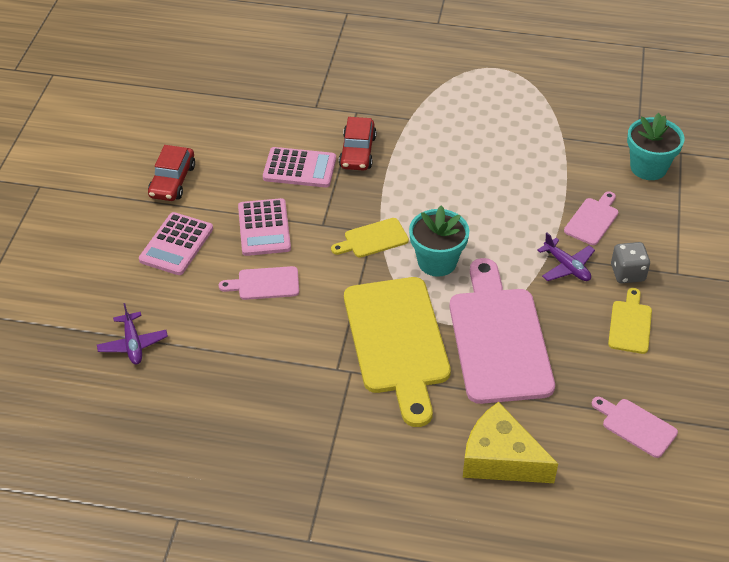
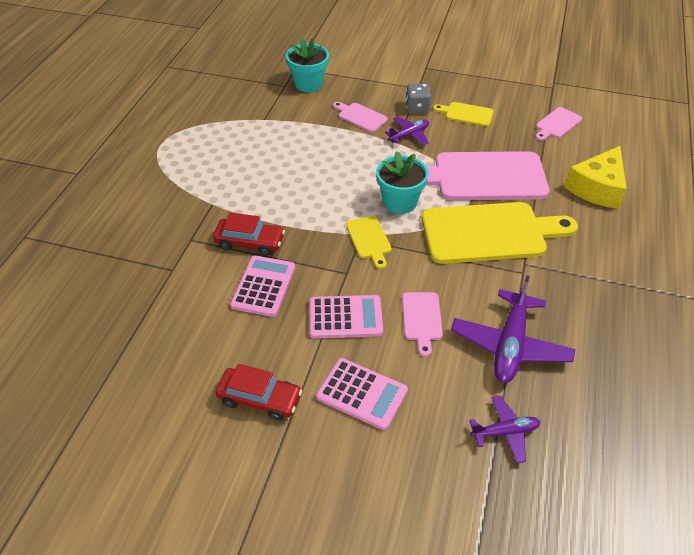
camera: 85 degrees left, 0 degrees up
(233, 352) = (510, 345): none -> purple plane

